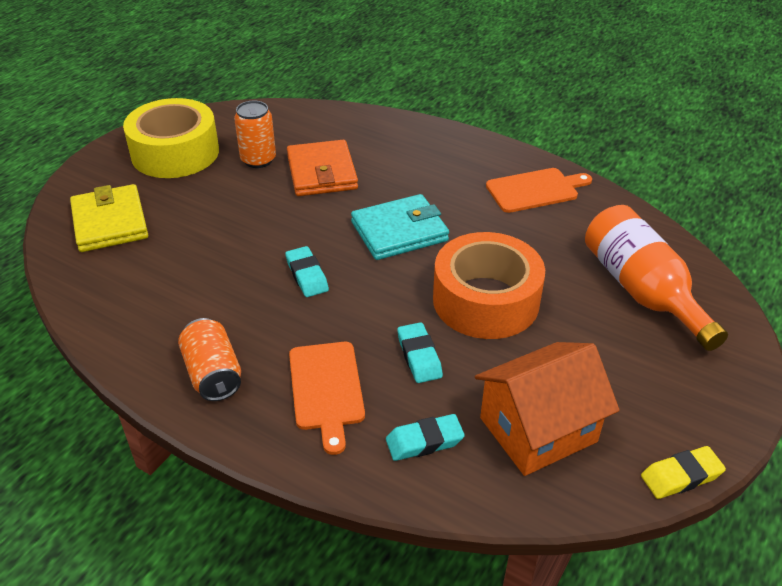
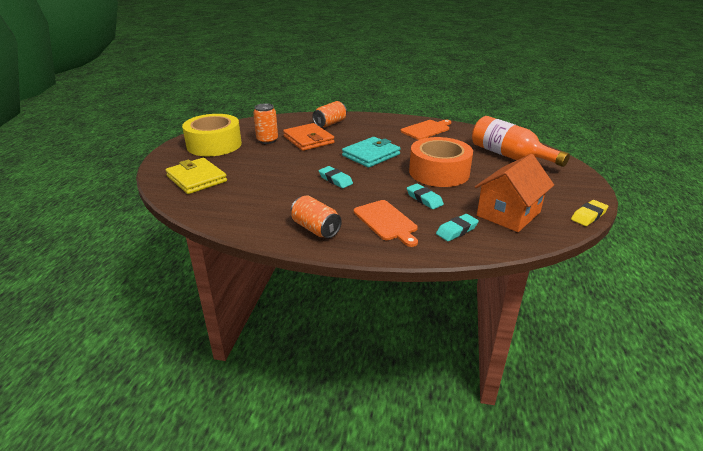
camera: 20 degrees left, 10 degrees down
(380, 140) = (330, 123): none -> orange can

